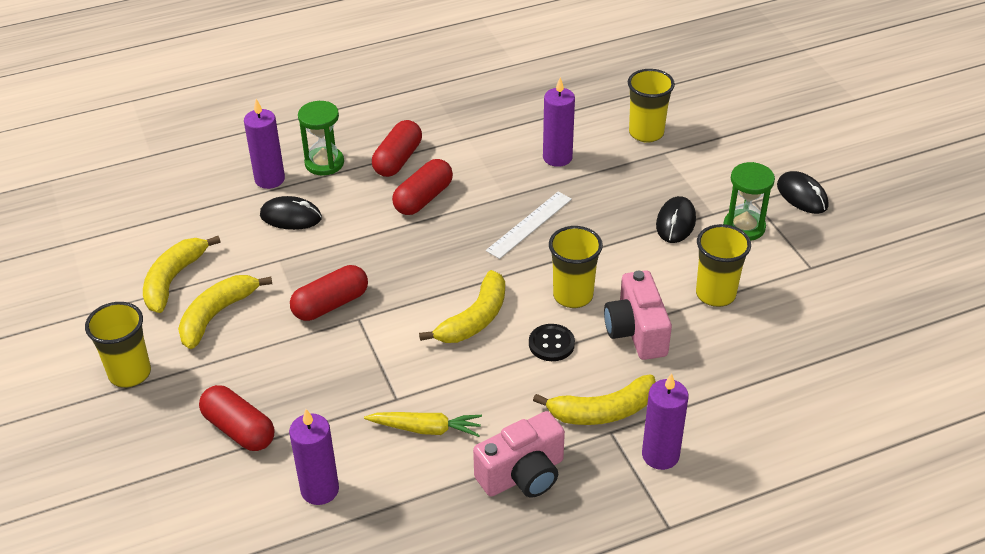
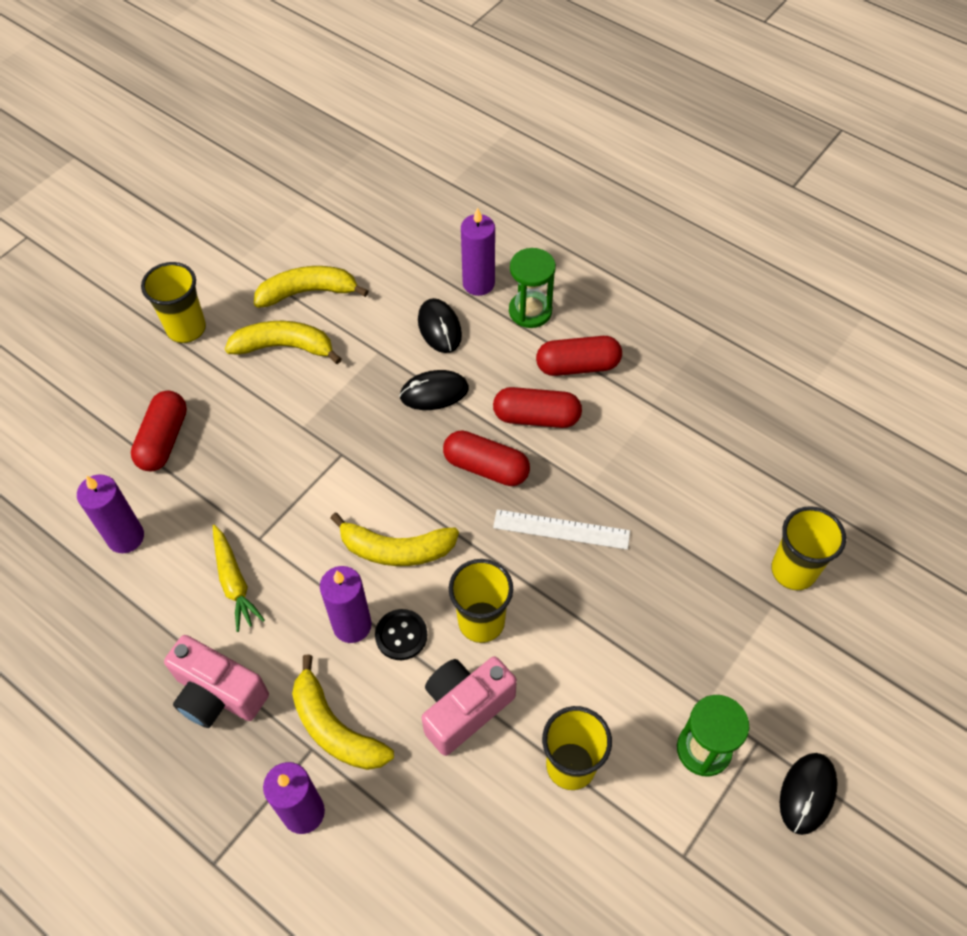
camera: 60 degrees right, 15 degrees up
(330, 304) = (346, 422): red capsule -> red capsule (486, 467)
(557, 157) = (685, 503): purple candle -> purple candle (352, 625)
(675, 223) = (661, 671): black mouse -> black mouse (434, 393)

